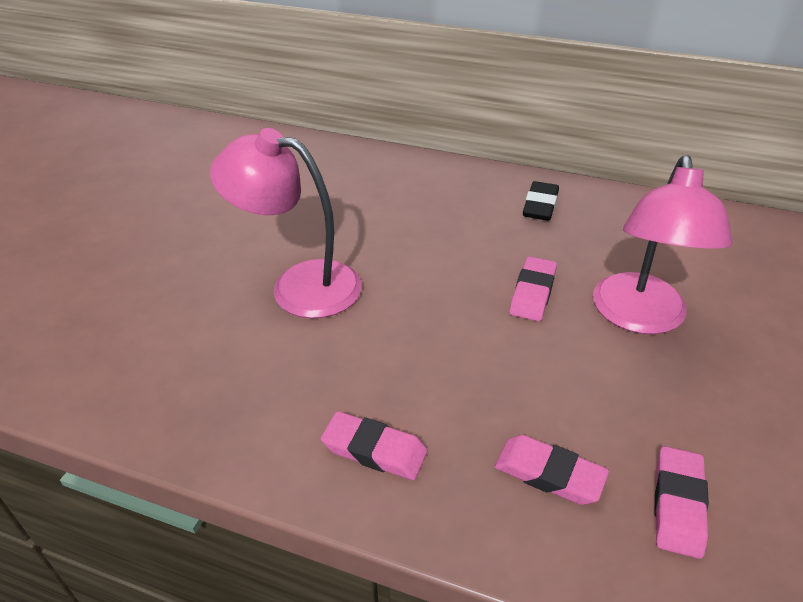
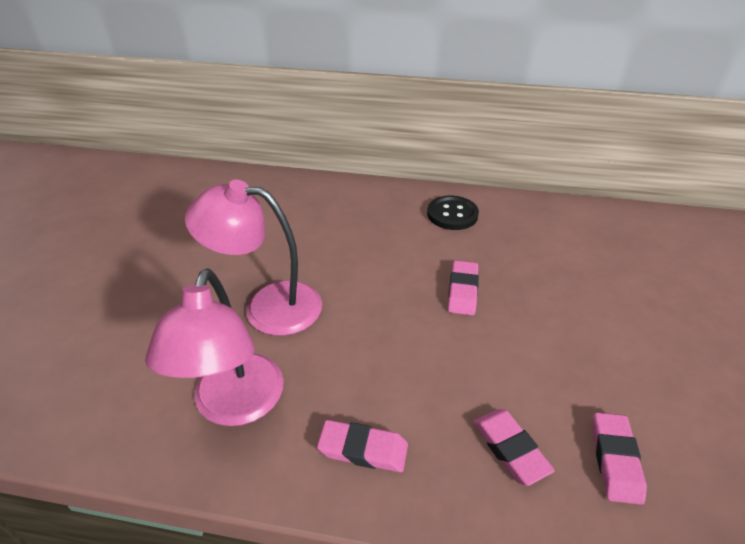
camera: 10 degrees left, 0 degrees up
(540, 205) = (452, 214): black eraser -> black button
(549, 474) = (510, 449): pink eraser -> pink eraser turned 45 degrees clockwise
(639, 318) = (550, 302): pink lamp -> pink lamp (235, 406)

